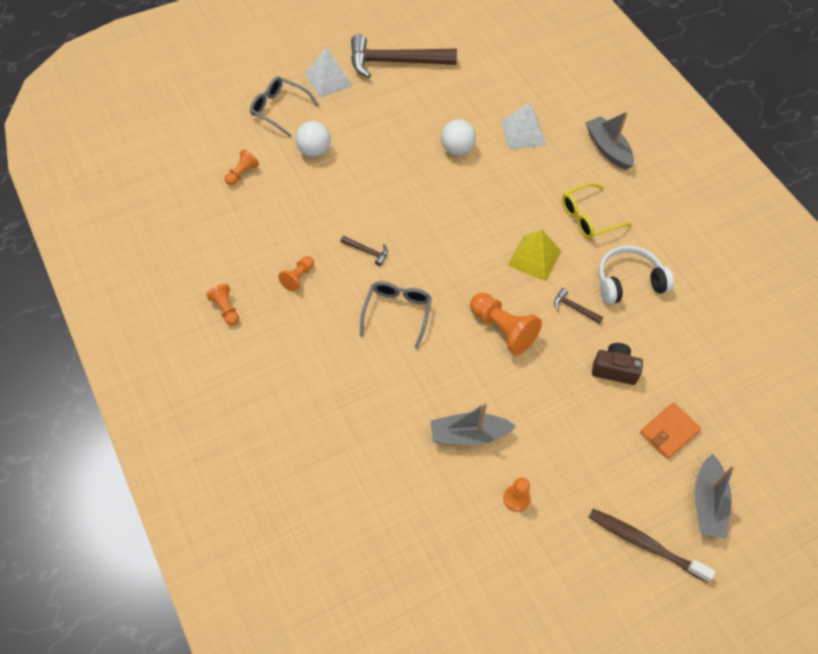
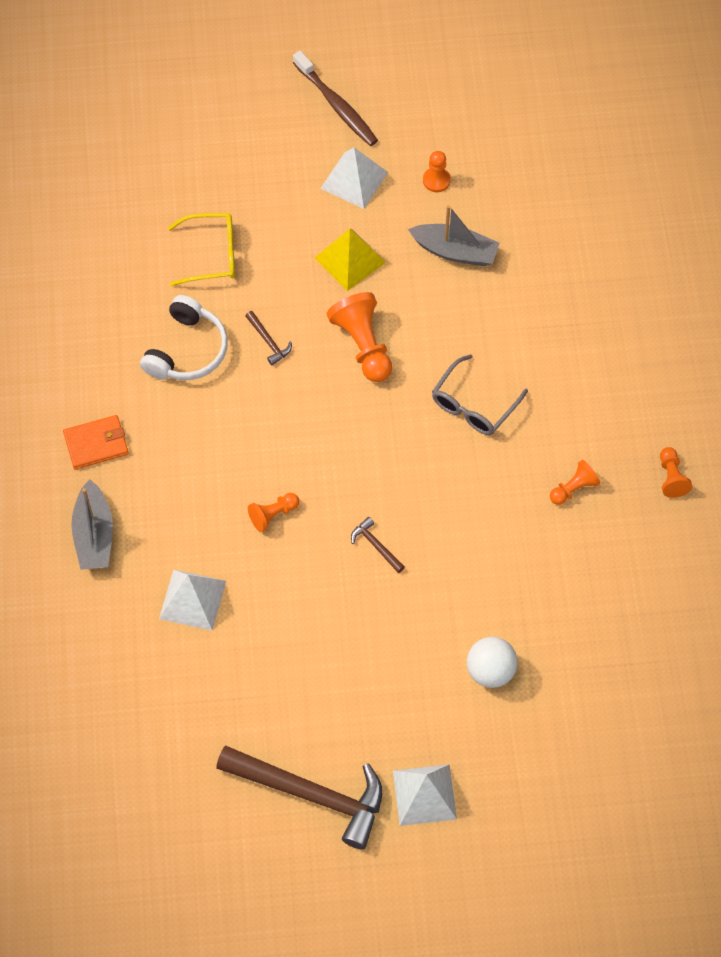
camera: 155 degrees left, 5 degrees up
(242, 173) = (599, 667): orange pawn -> orange pawn (273, 515)
(278, 109) = (516, 763): grey glasses -> none
(367, 251) = (478, 494): brown hammer -> brown hammer (376, 546)
(457, 149) = (295, 605): white ball -> none
(534, 258) = (279, 416): yellow pyramid -> yellow pyramid (350, 260)
(587, 471) = (354, 180): none -> white pyramid
(588, 218) = (183, 445): yellow glasses -> yellow glasses (213, 254)
(614, 370) = (266, 262): brown camera -> none
(628, 281) = (187, 350): white headphones -> white headphones turned 75 degrees counterclockwise
(669, 432) = (249, 186): orange wallet -> orange wallet (96, 444)
(707, 503) = (255, 116): grey boat -> none

